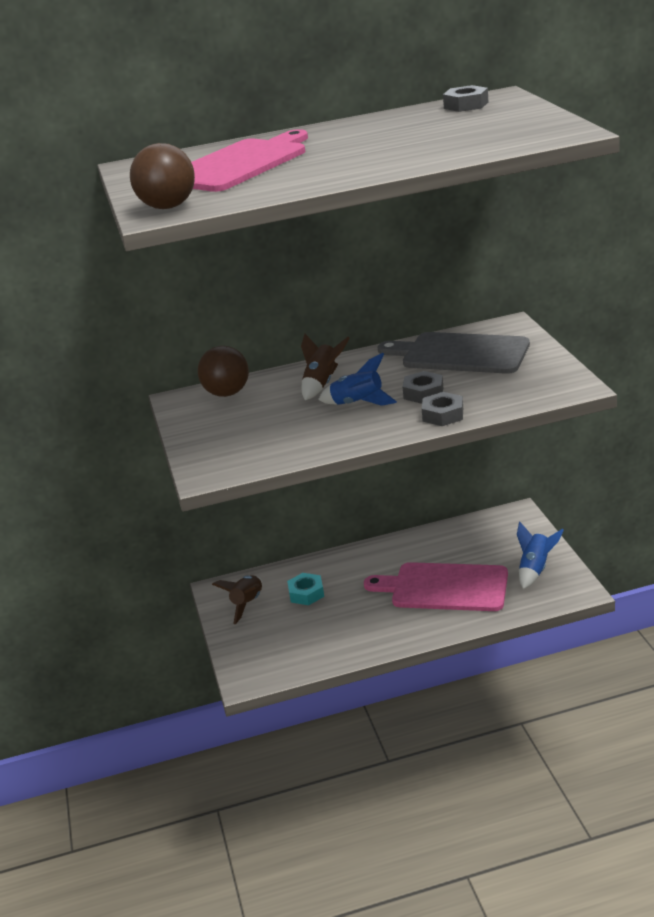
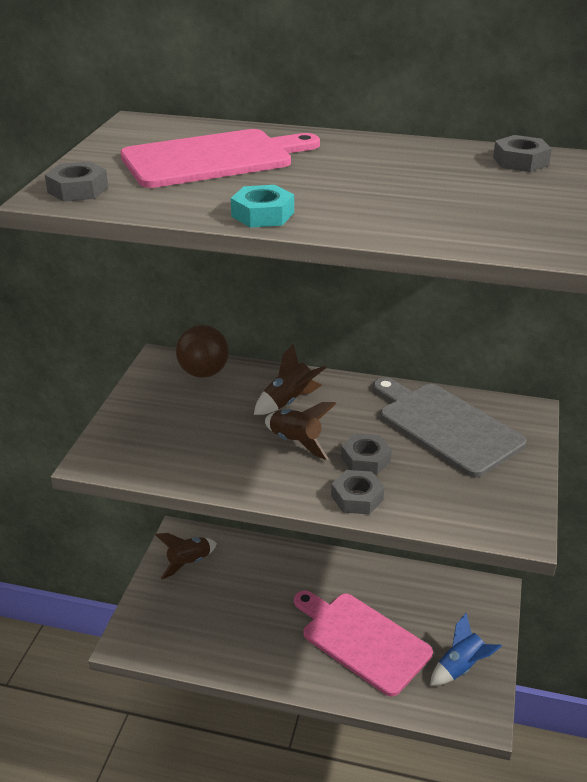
camera: 25 degrees right, 5 degrees up
(168, 207) = (78, 190): brown ball -> grey nut
(306, 593) = (242, 578): turquoise nut -> turquoise nut (262, 214)
(358, 404) = (296, 442): blue rocket -> brown rocket

